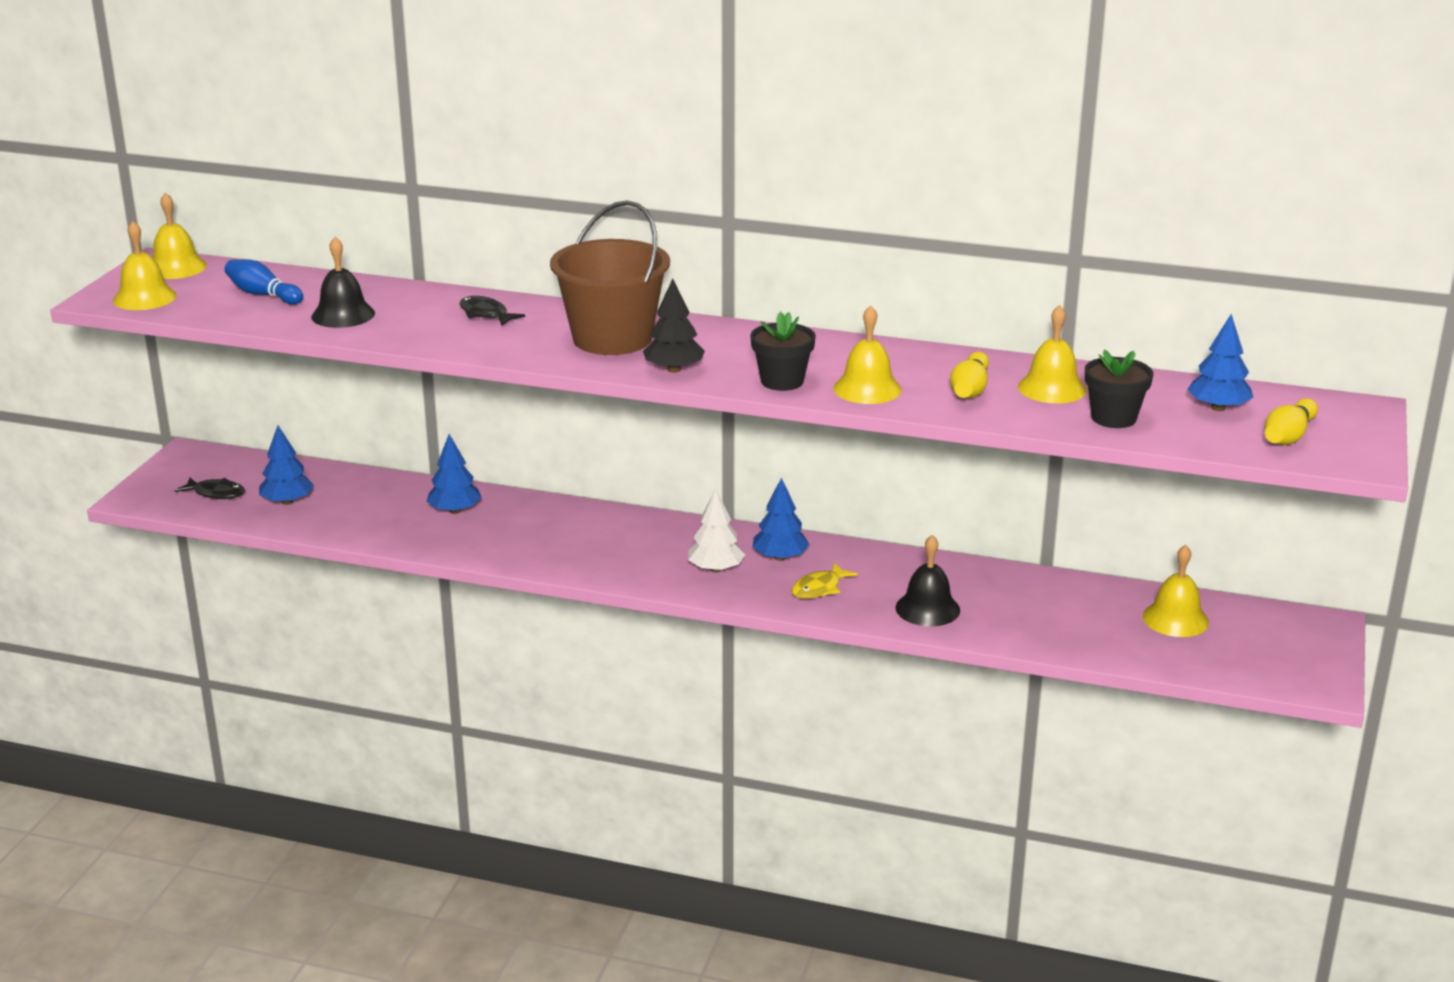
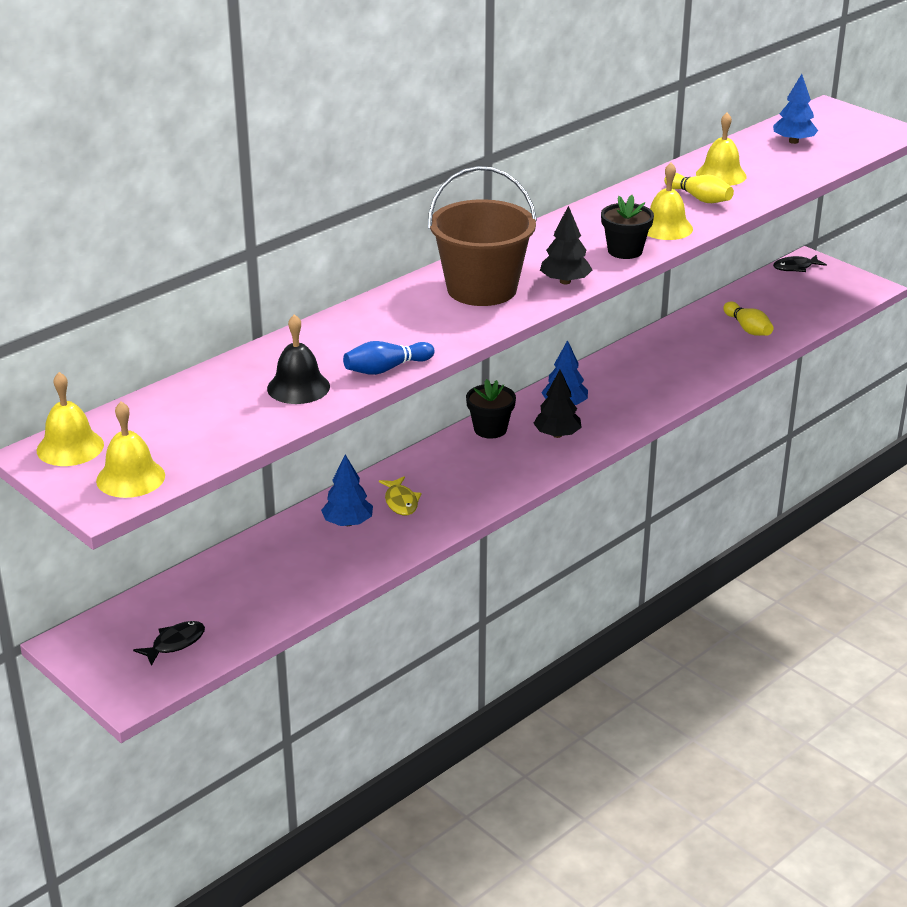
camera: 60 degrees left, 5 degrees up
(263, 294) = (202, 415): blue bowling pin -> blue bowling pin (386, 369)
(287, 502) = (237, 606): blue tree -> none
(486, 314) = (373, 326): black fish -> black fish (795, 267)
(715, 569) = (557, 435): white tree -> black tree
(819, 588) = (621, 404): yellow fish -> yellow fish (401, 502)
(927, 608) = (683, 374): black bell -> none
(1113, 418) = (781, 172): black flower pot -> black flower pot (490, 429)
(1175, 619) = (766, 300): yellow bell -> none
(1288, 436) = (848, 137): yellow bowling pin -> yellow bowling pin (747, 328)

